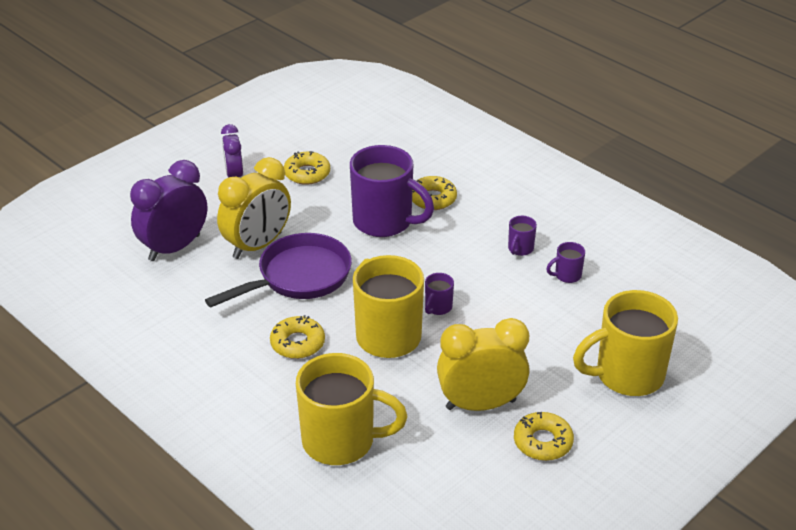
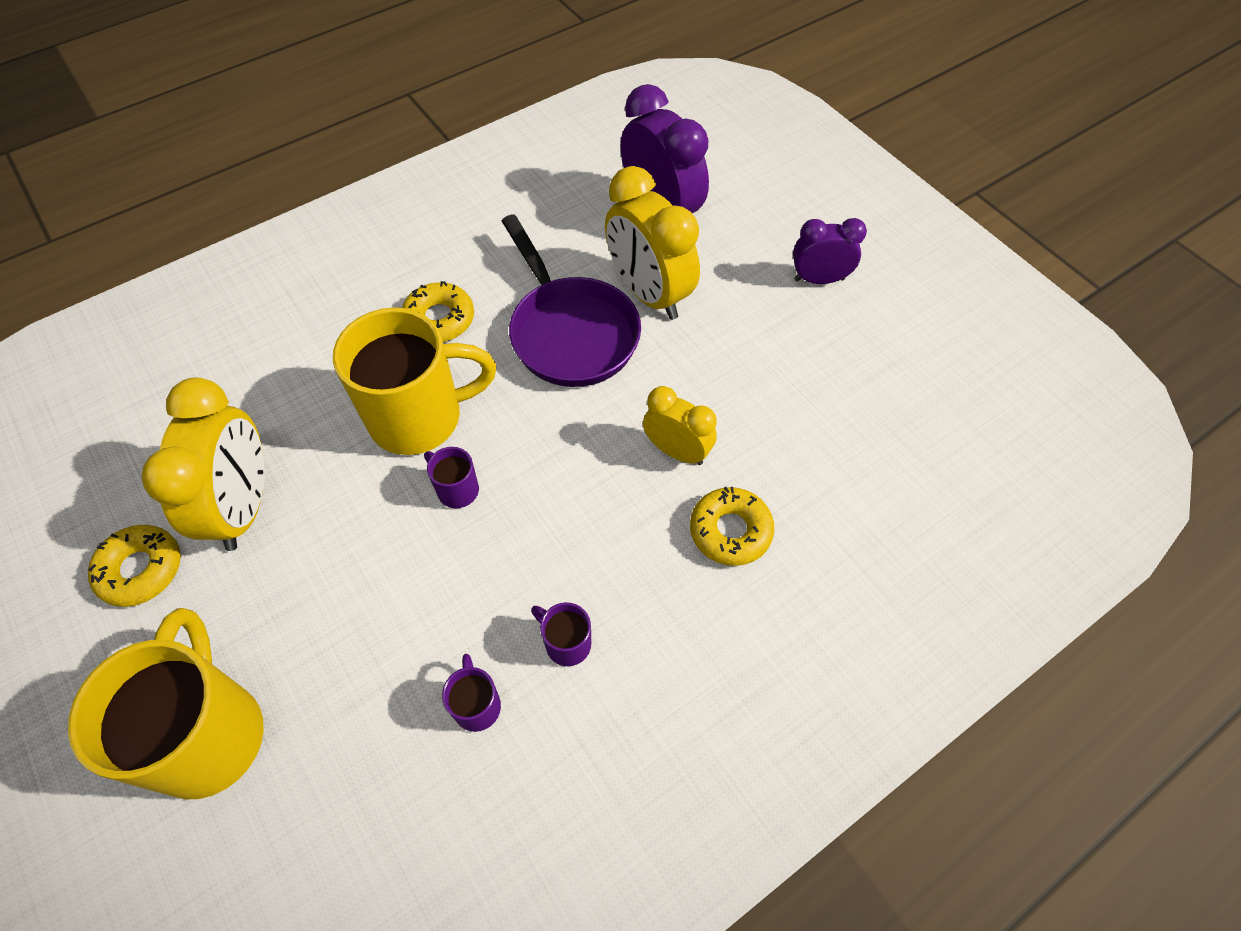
camera: 100 degrees right, 20 degrees up
(307, 173) = (817, 365): yellow donut -> none
(341, 441) = (254, 344): yellow mug -> none
(384, 222) = (677, 451): purple mug -> yellow clock

